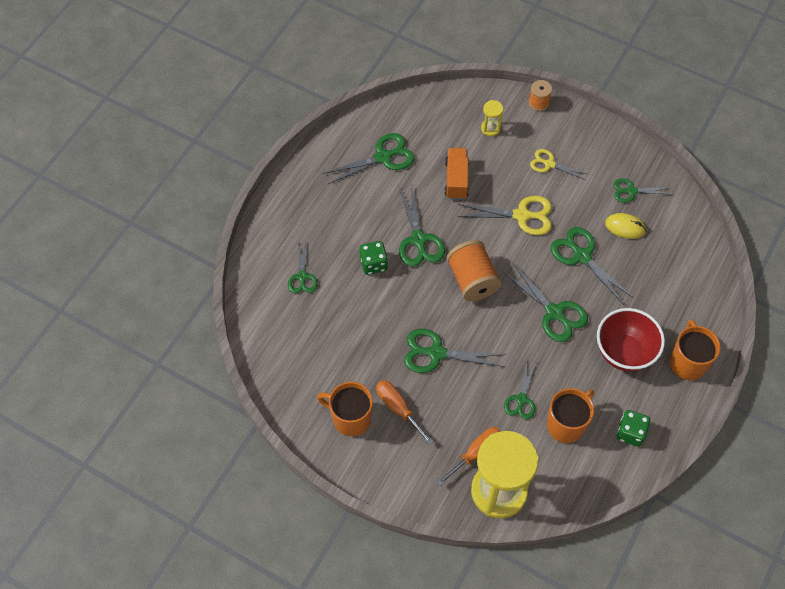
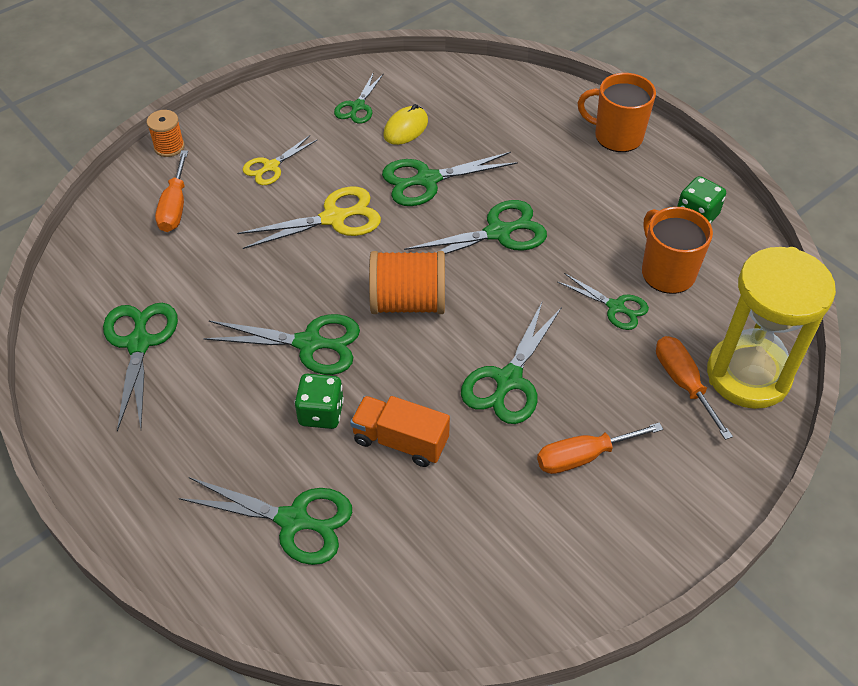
camera: 70 degrees left, 10 degrees down
(302, 276) = (293, 520): green scissors -> green scissors, size x1.59
(350, 418) = (580, 527): orange mug -> none
(456, 180) = (234, 269): orange truck -> orange truck (400, 441)
(490, 128) = (175, 207): yellow hourglass -> orange screwdriver
(521, 215) = (333, 218): yellow scissors -> yellow scissors turned 45 degrees clockwise
(624, 353) = (583, 186): red bowl -> none

